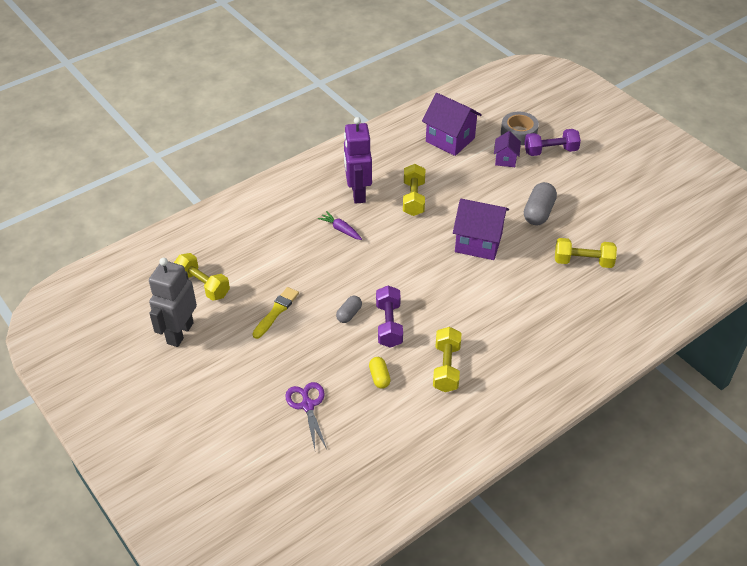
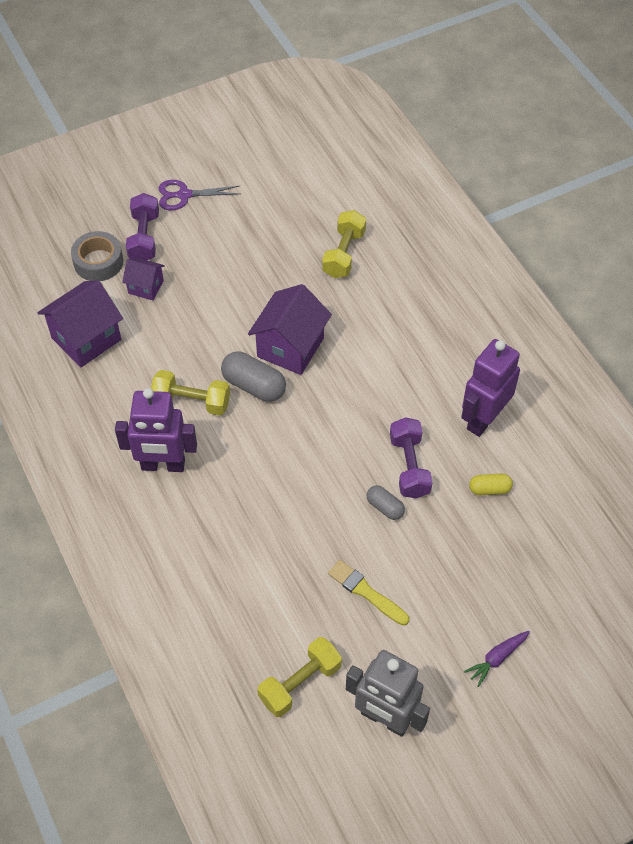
camera: 80 degrees left, 10 degrees up
(307, 405) = (523, 572): purple scissors -> purple scissors (184, 195)
(341, 229) = (230, 496): purple carrot -> purple carrot (497, 658)
(389, 325) = (409, 466): purple dumbbell -> purple dumbbell turned 75 degrees clockwise
(446, 368) = (483, 419): yellow dumbbell -> purple robot
(538, 213) = (253, 276): grey capsule -> grey capsule (254, 385)

